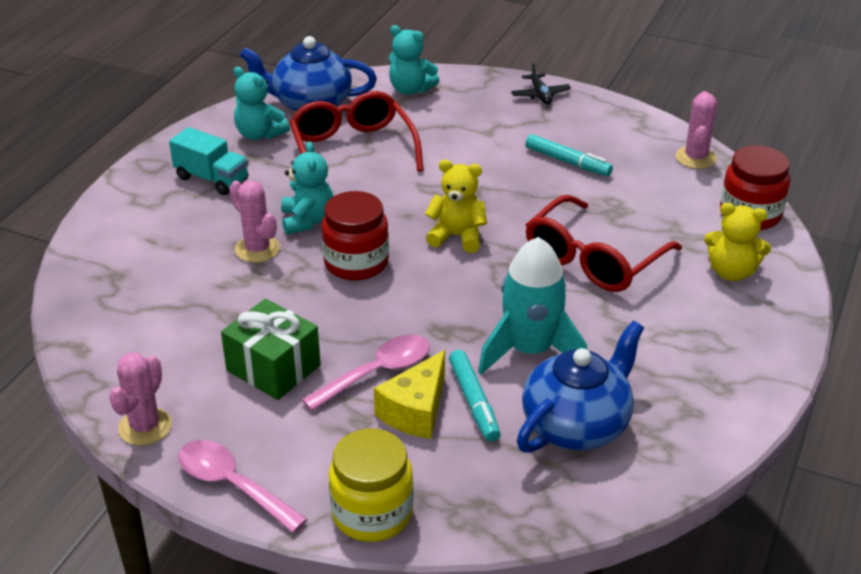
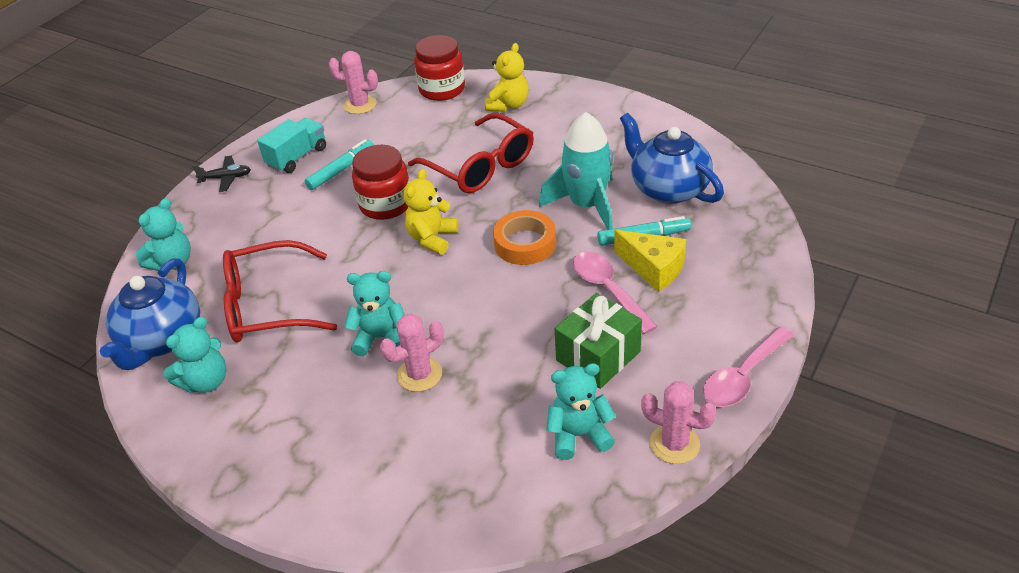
camera: 80 degrees left, 5 degrees up
(167, 358) = (579, 435): none -> turquoise teddy bear
(212, 179) = (280, 419): turquoise truck -> turquoise truck (297, 157)
(356, 263) = (456, 303): red jar -> red jar (385, 204)
(372, 513) = (764, 293): yellow jar -> none
(454, 304) = (525, 243): none -> orange tape

